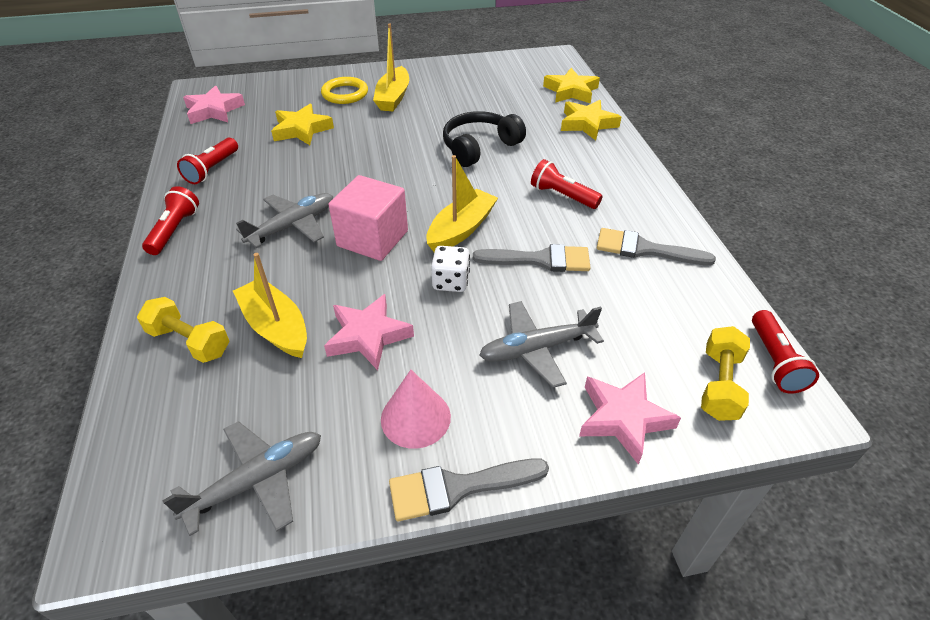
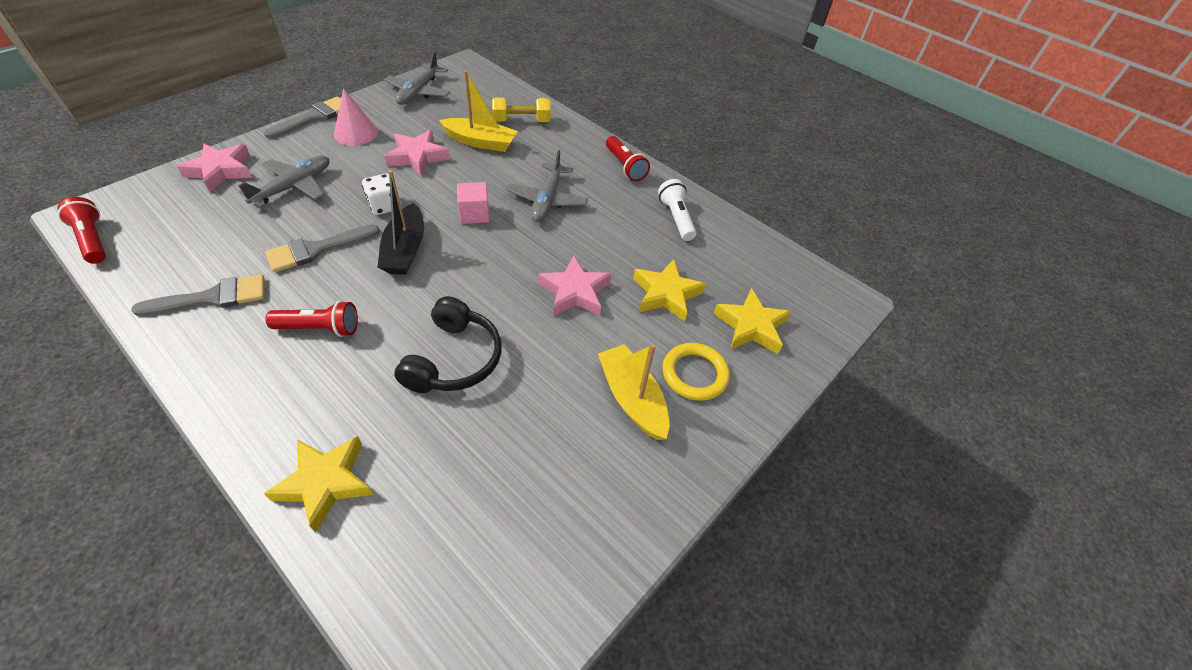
camera: 140 degrees right, 5 degrees up
(212, 169) = (676, 218): red flashlight -> white flashlight
(214, 110) = (781, 278): pink star -> pink star (575, 292)
(372, 238) = (474, 214): pink cube -> pink cube, size x0.60
(461, 229) = (405, 250): yellow boat -> black boat
(571, 91) = (382, 569): yellow star -> yellow star (751, 326)
(719, 384) = (146, 210): yellow dumbbell -> none

